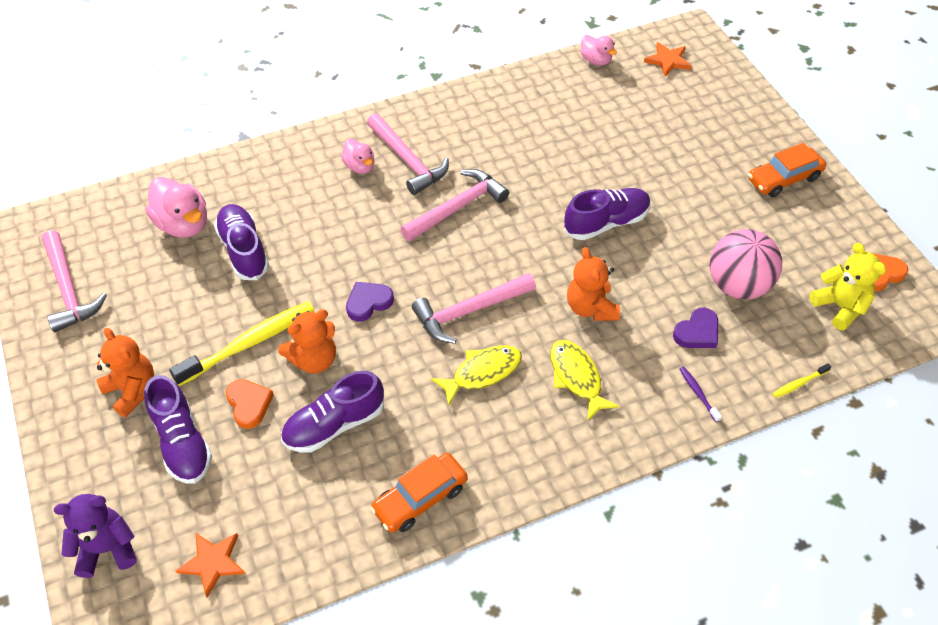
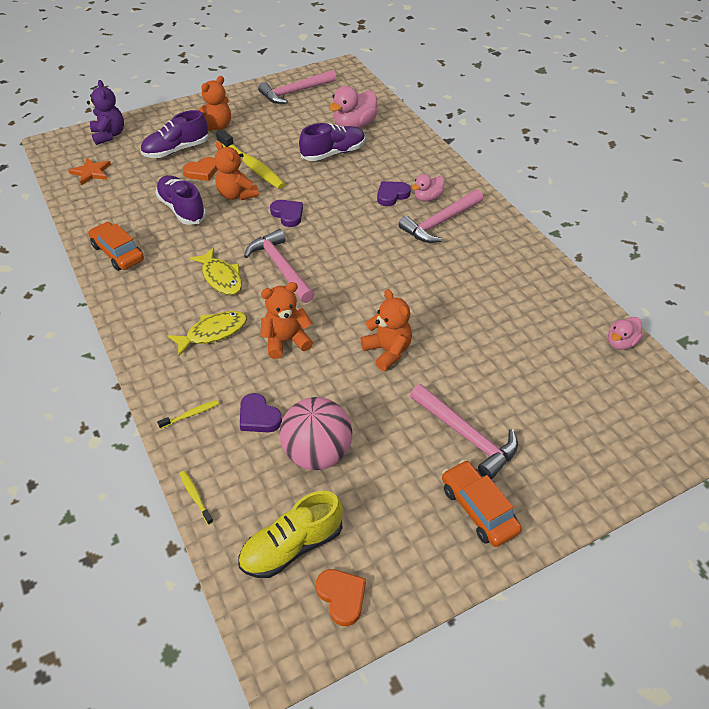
camera: 85 degrees right, 5 degrees down
(348, 198) = (392, 195): none -> purple heart
(457, 207) = (391, 254): pink hammer -> pink hammer (466, 435)
(606, 223) = (387, 351): purple shoe -> orange teddy bear
(668, 61) = (646, 406): orange star -> none
(698, 393) = (190, 414): purple toothbrush -> yellow toothbrush
(840, 307) = (292, 546): yellow teddy bear -> yellow shoe

